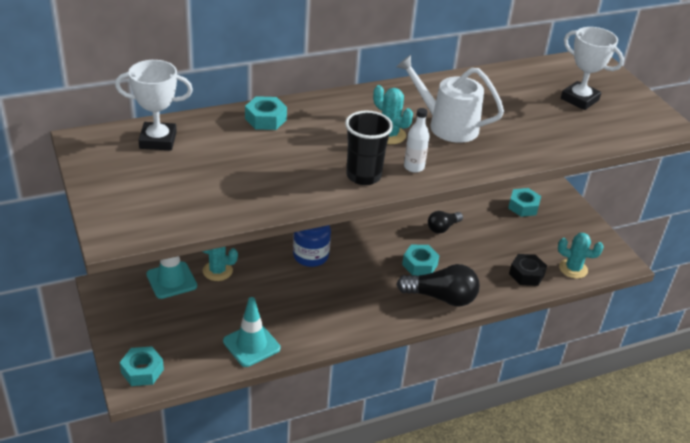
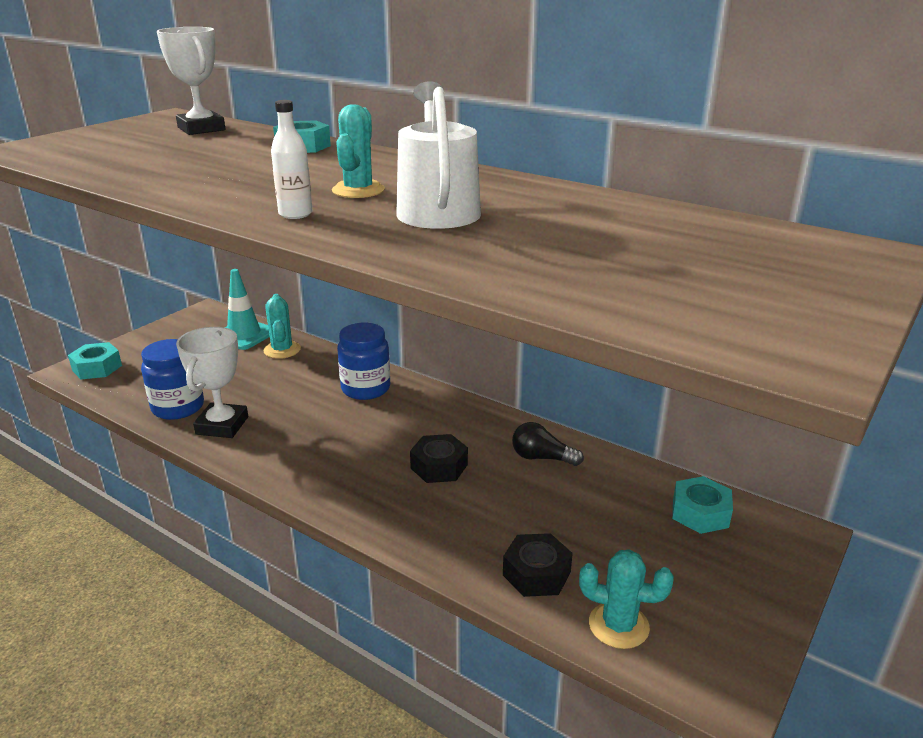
camera: 60 degrees right, 10 degrees down
(251, 345) = (178, 407): turquoise traffic cone -> blue jar
(363, 176) = (237, 198): black cup -> none
(420, 265) = (439, 466): turquoise nut -> black nut
(441, 297) = (389, 508): black light bulb -> none
(573, 269) = (618, 625): turquoise cactus -> turquoise cactus turned 60 degrees counterclockwise
(579, 99) = (708, 267): white trophy -> white trophy (222, 425)

